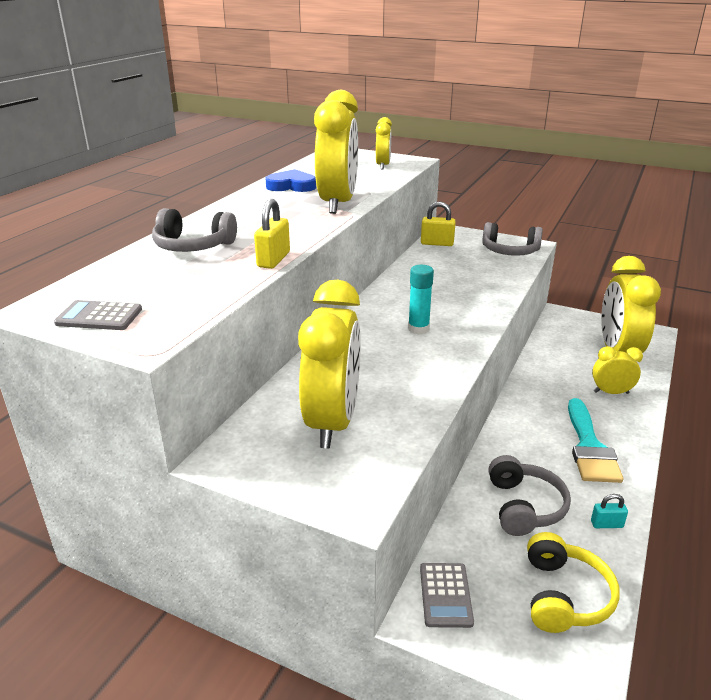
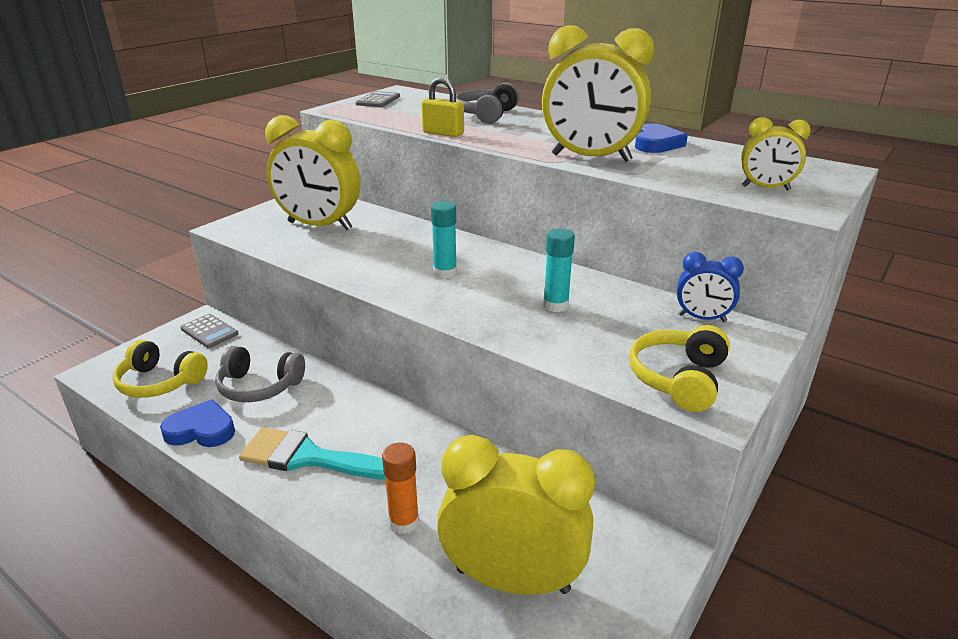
camera: 100 degrees right, 0 degrees up
(437, 243) = (702, 318): yellow padlock -> blue clock
(445, 595) = (209, 331): grey calculator -> grey calculator turned 150 degrees counterclockwise
(448, 283) = (555, 305): none -> turquoise glue stick
(510, 251) = (678, 379): grey headphones -> yellow headphones
(606, 524) = (201, 430): turquoise padlock -> blue heart
(611, 392) = (404, 522): yellow clock -> orange glue stick

